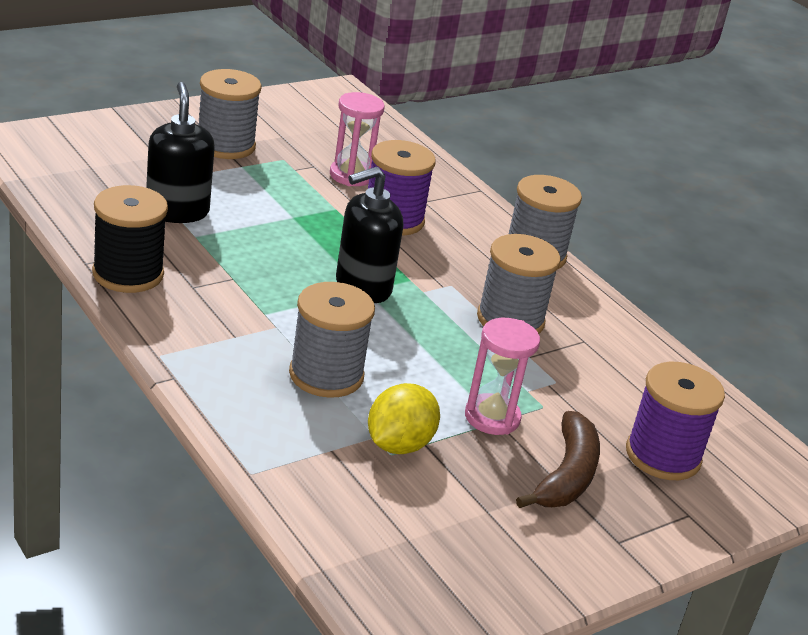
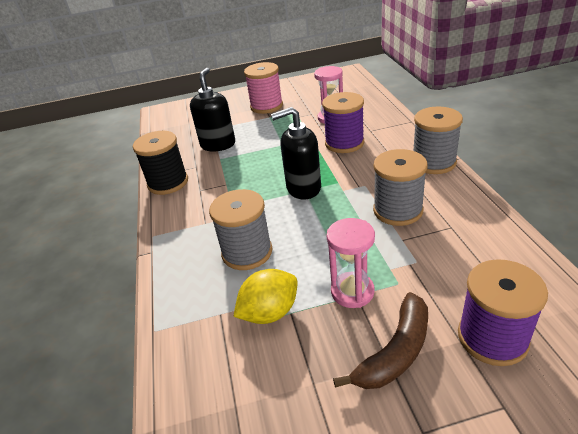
camera: 30 degrees right, 5 degrees up
(225, 145) = (266, 106): grey spool -> pink spool

